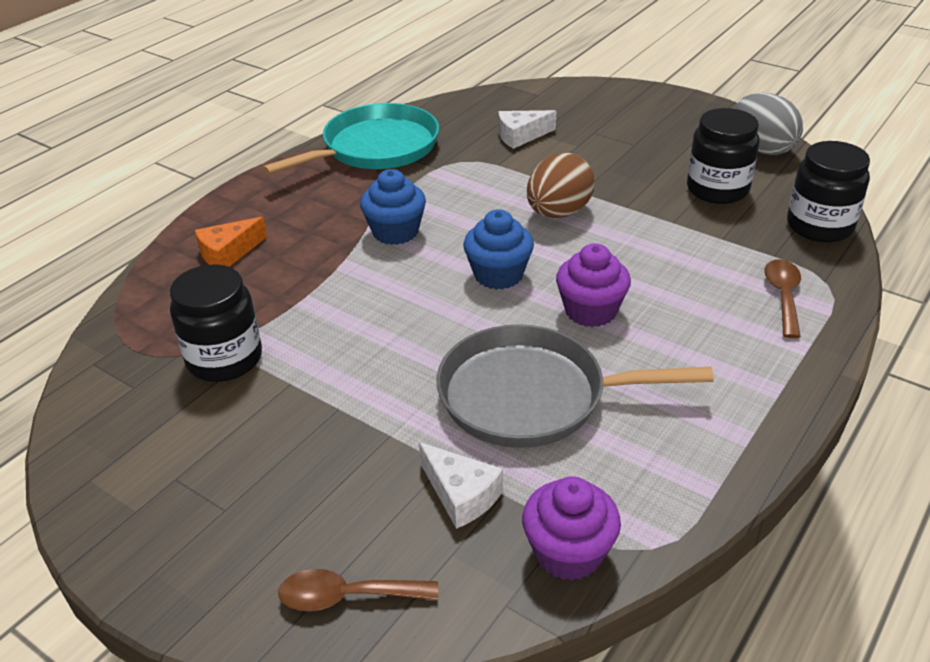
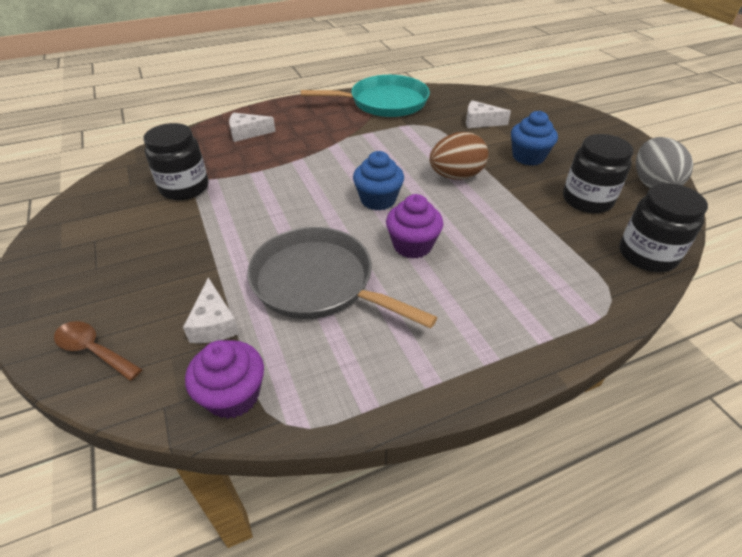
camera: 30 degrees right, 5 degrees up
(228, 253) = (247, 133): orange cheese -> white cheese
(395, 232) = (345, 153): blue cupcake -> blue cupcake (528, 157)
(783, 296) = (564, 293): brown spoon -> none

